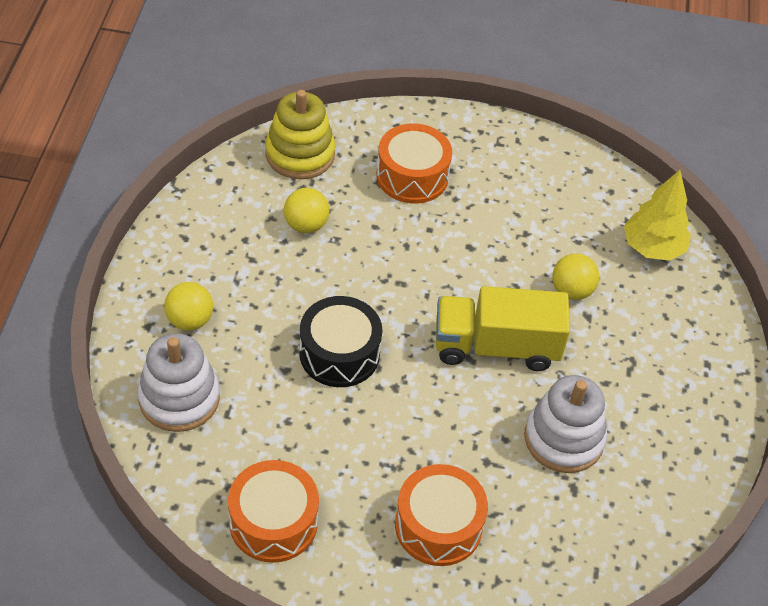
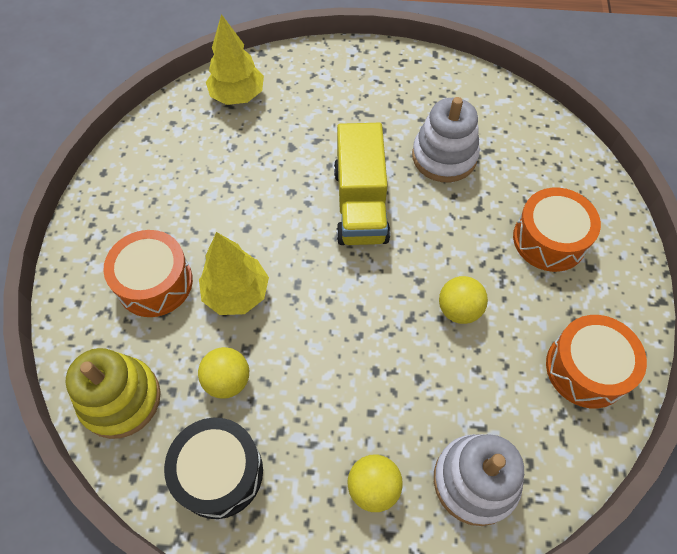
camera: 90 degrees left, 10 degrees up
(339, 353) = (390, 331): black drum -> black drum (219, 472)
(394, 235) = (237, 293): none -> yellow tree
(571, 291) = (291, 151): yellow ball -> yellow ball (459, 309)

